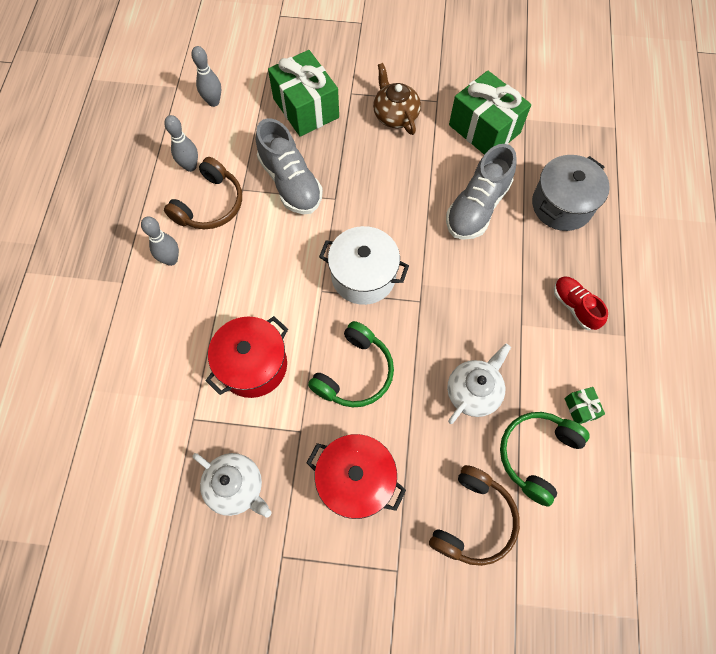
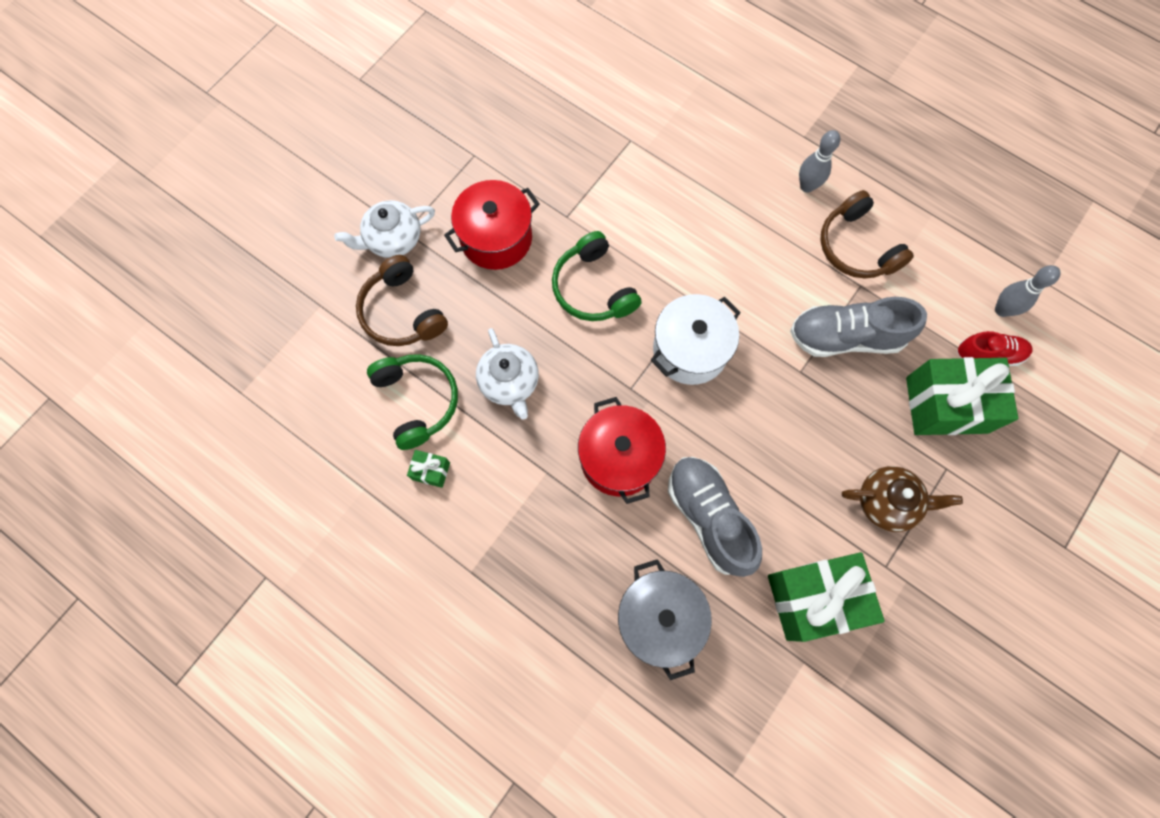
camera: 120 degrees right, 5 degrees up
(190, 166) = (917, 249): grey bowling pin -> none
(236, 487) = (551, 147): white teapot -> white teapot (393, 239)
(253, 365) = (652, 207): red pot -> red pot (619, 458)
(574, 306) = (532, 542): red shoe -> red shoe (988, 354)

